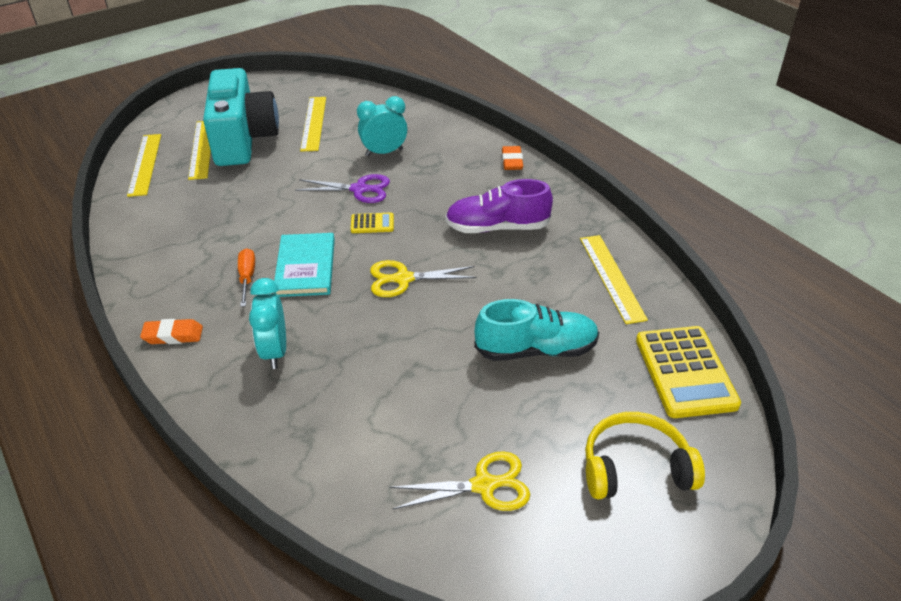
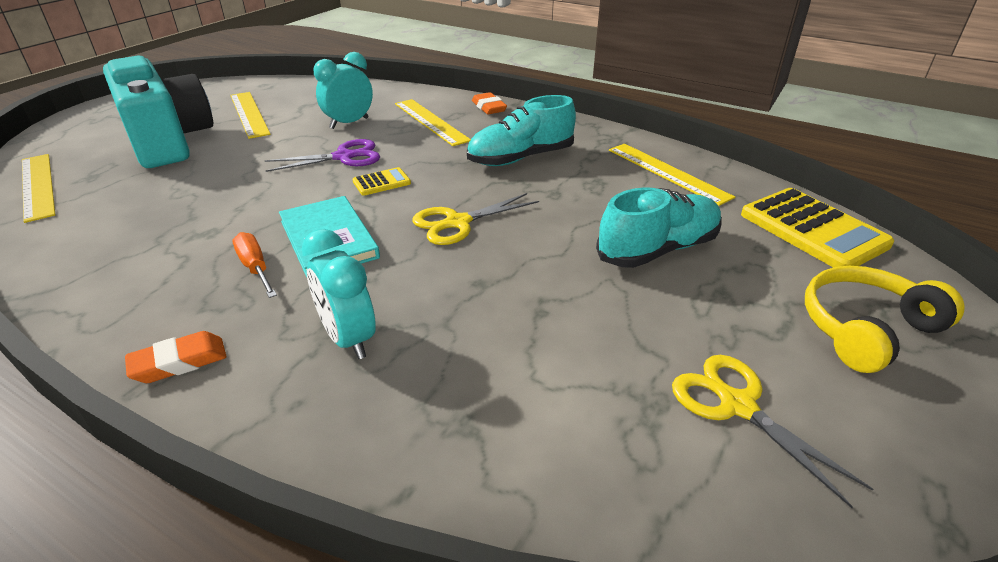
camera: 25 degrees left, 5 degrees down
(201, 149) = (115, 158): yellow ruler -> yellow ruler (431, 121)
(484, 485) = (737, 405): yellow scissors -> yellow scissors turned 90 degrees counterclockwise
(497, 227) = (520, 158): purple shoe -> turquoise shoe

